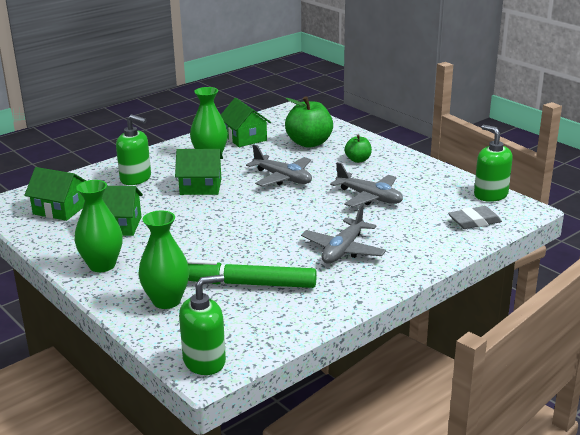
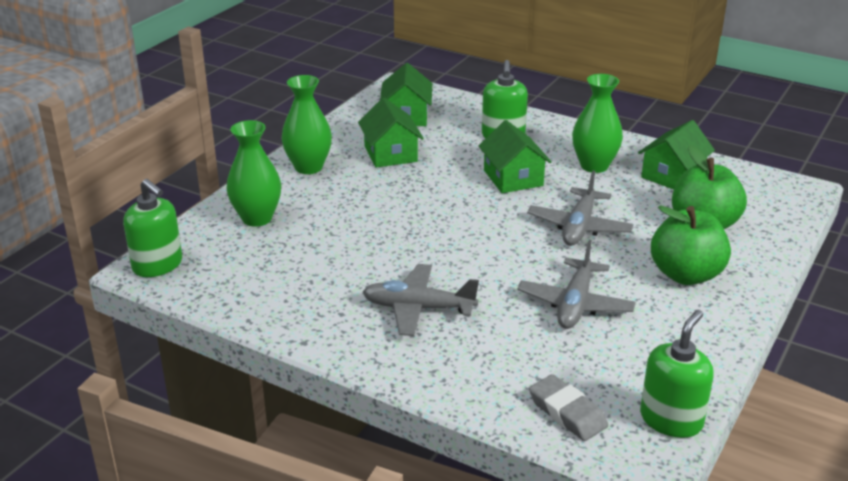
camera: 70 degrees right, 5 degrees up
(248, 284) = (309, 258): green marker -> none
(358, 160) = (686, 274): green apple -> green apple, size x1.84

